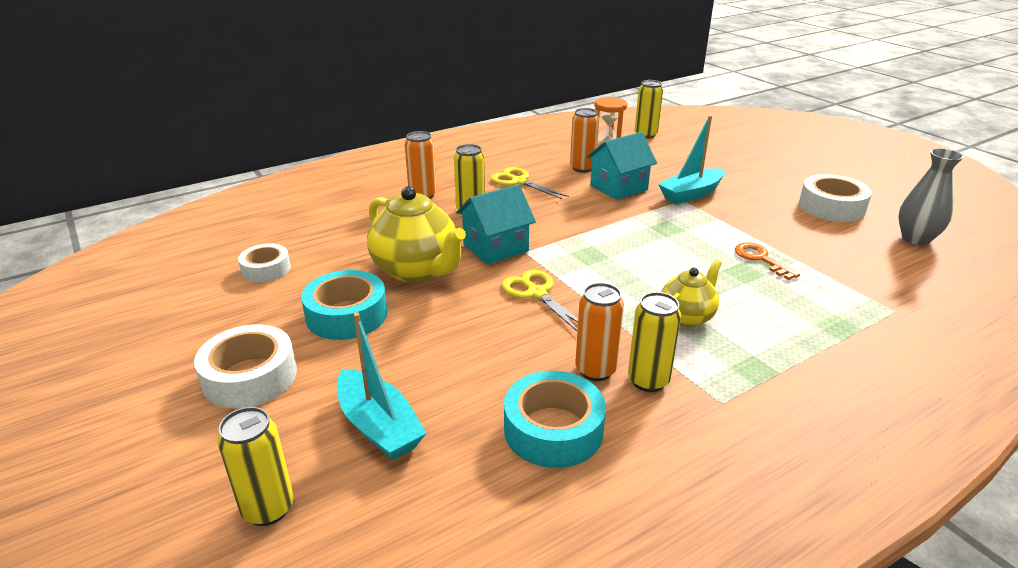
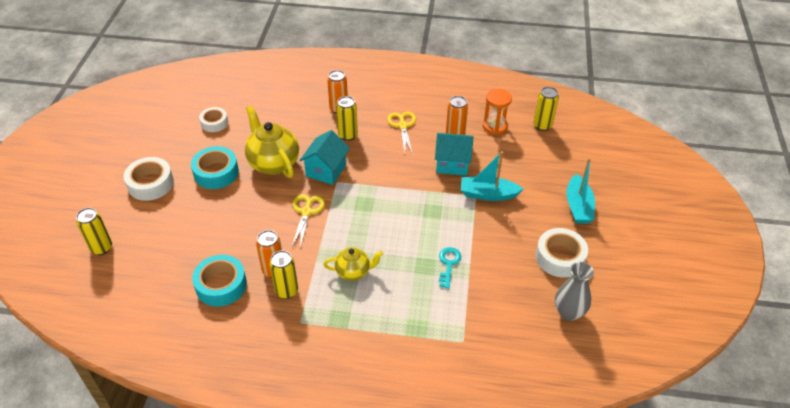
camera: 40 degrees right, 15 degrees up
(379, 426) = (167, 239): turquoise boat -> turquoise boat (578, 206)
(416, 270) = (273, 163): yellow teapot -> yellow teapot turned 150 degrees clockwise
(495, 248) = (326, 170): turquoise house -> turquoise house turned 75 degrees counterclockwise
(761, 259) = (448, 264): orange key -> turquoise key

